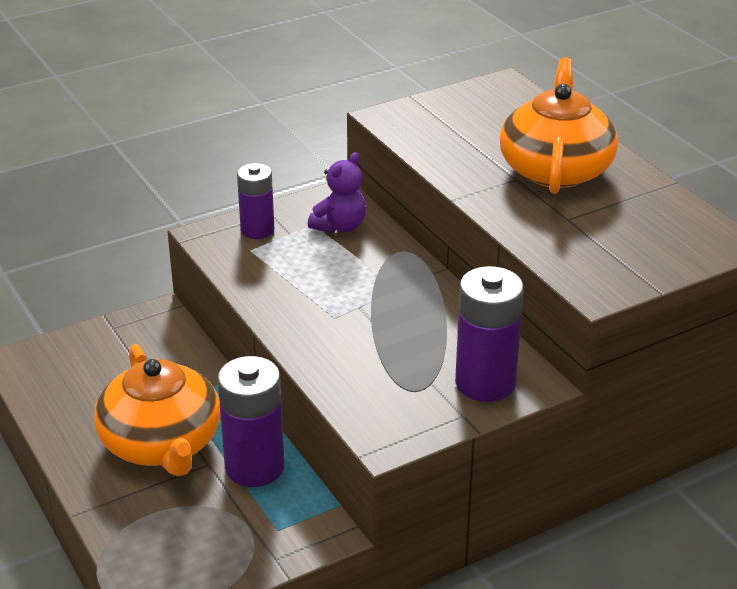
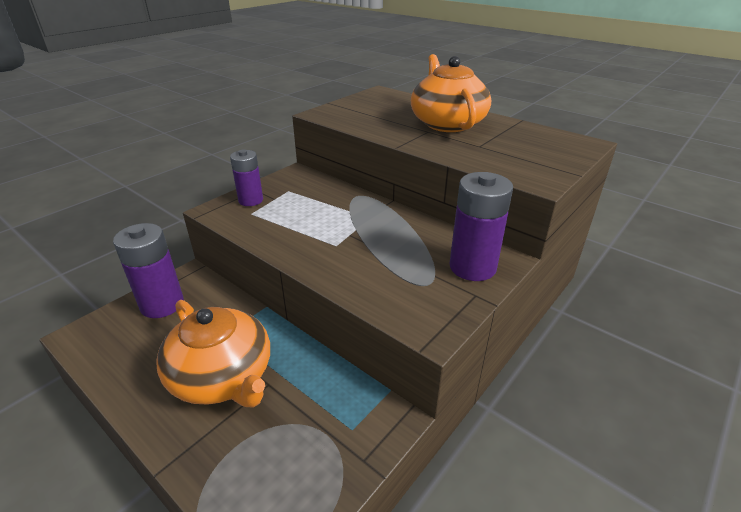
camera: 20 degrees left, 0 degrees up
(254, 467) = (308, 376): purple battery -> purple battery (162, 304)
(340, 226) = (307, 189): purple teddy bear -> none

